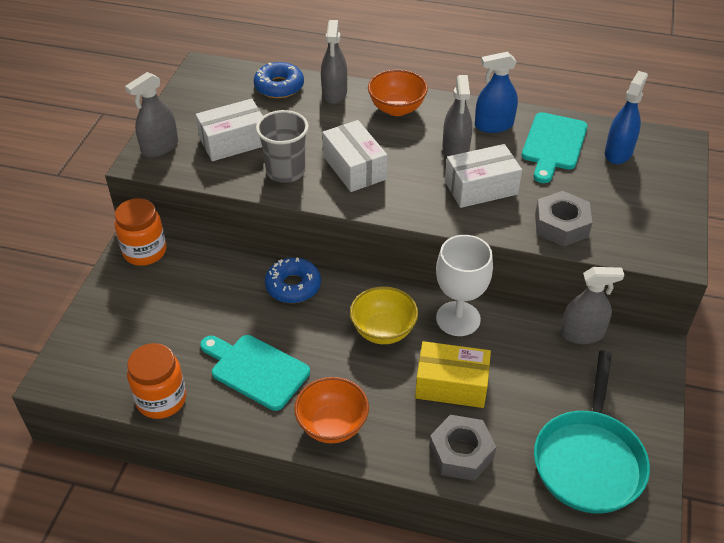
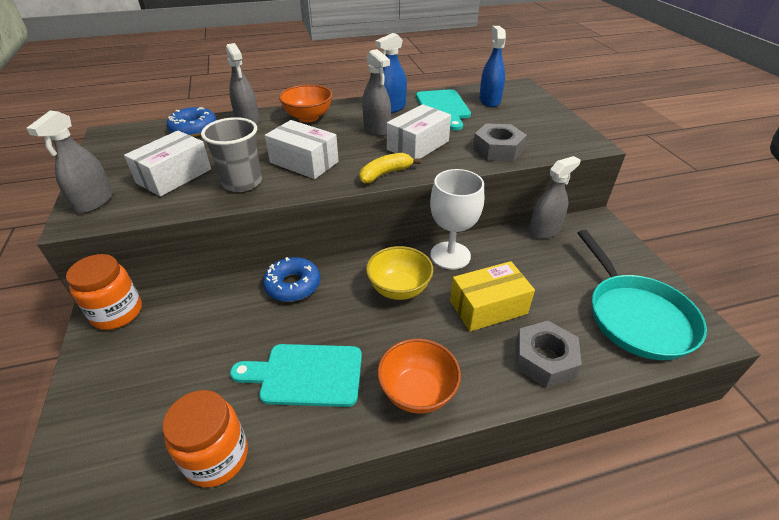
camera: 30 degrees left, 5 degrees down
(420, 211) = (385, 174): none -> yellow banana

